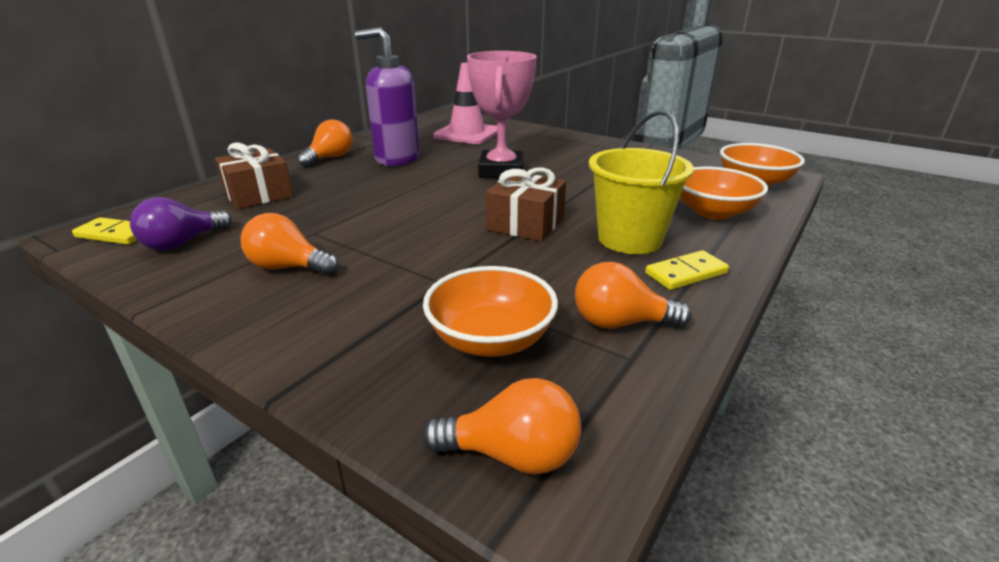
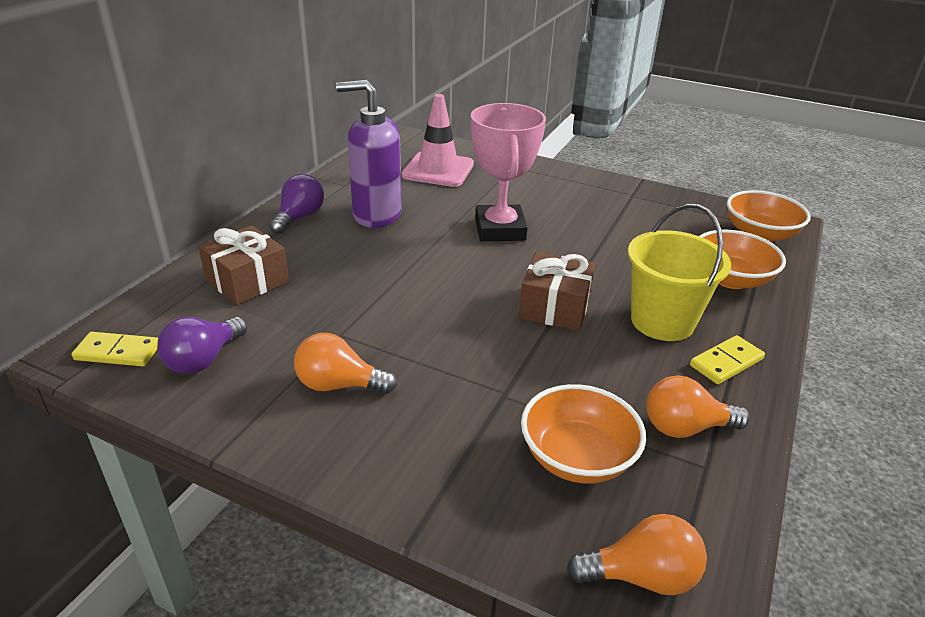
camera: 10 degrees left, 5 degrees up
(330, 158) = (299, 217): orange light bulb -> purple light bulb

